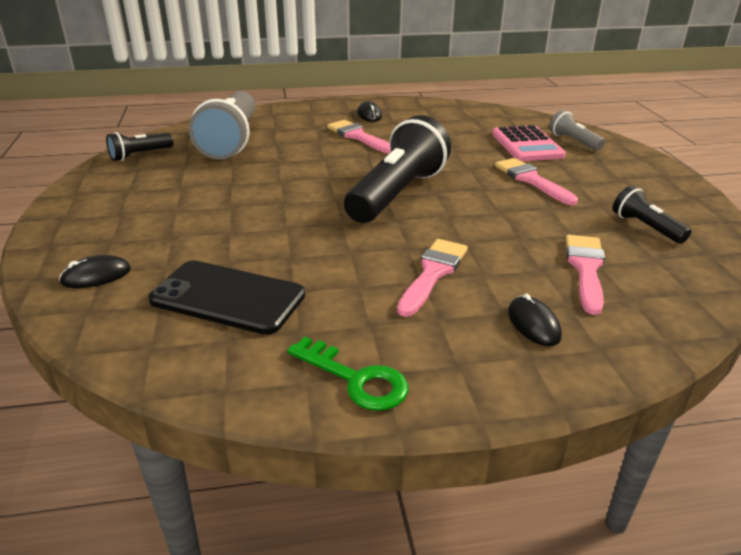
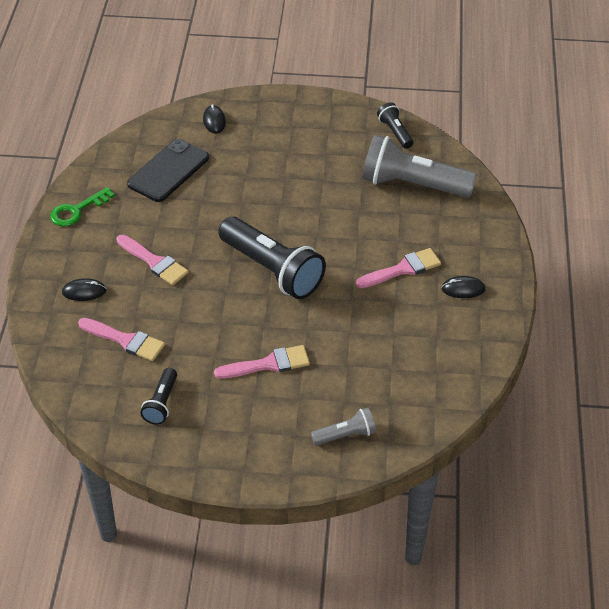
camera: 105 degrees right, 15 degrees up
(527, 145) = (347, 392): pink calculator -> none
(646, 227) = (162, 403): black flashlight -> black flashlight turned 120 degrees clockwise

